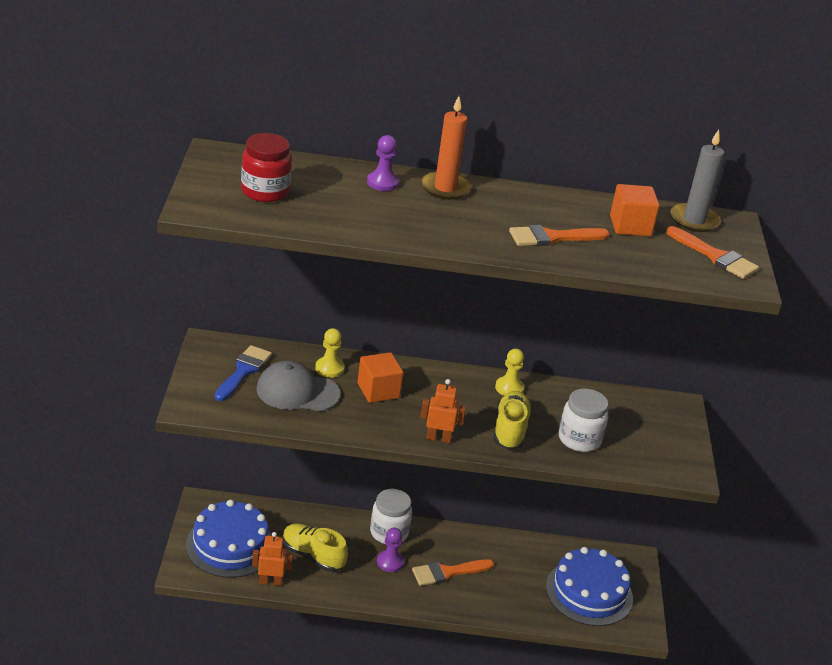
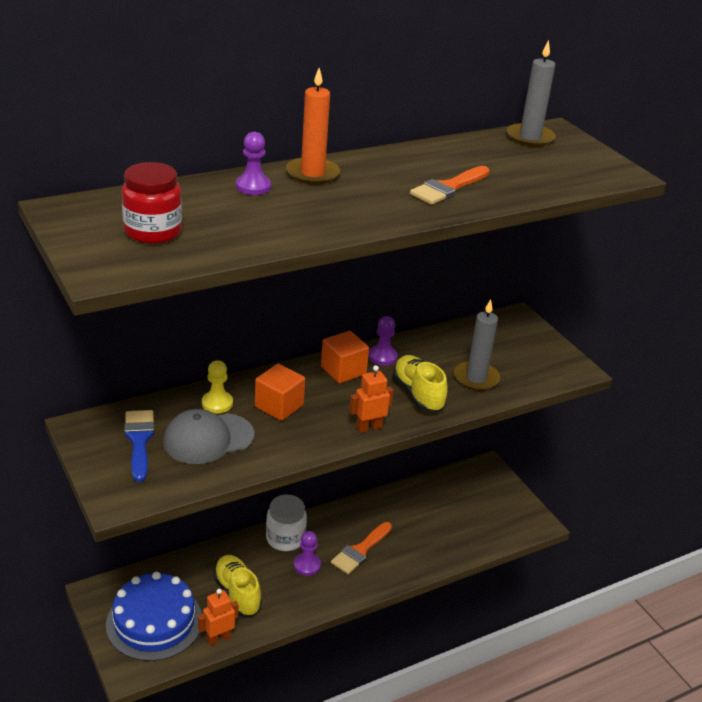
camera: 30 degrees left, 0 degrees up
(313, 556) = (237, 593): yellow shoe -> yellow shoe turned 60 degrees clockwise
(509, 388) = (382, 357): yellow pawn -> purple pawn
(579, 439) = (476, 378): white jar -> grey candle
(589, 592) = (478, 512): blue cake -> none
(630, 226) = (492, 158): orange cube -> orange cube (343, 370)
(715, 256) = (580, 161): orange brush -> none

